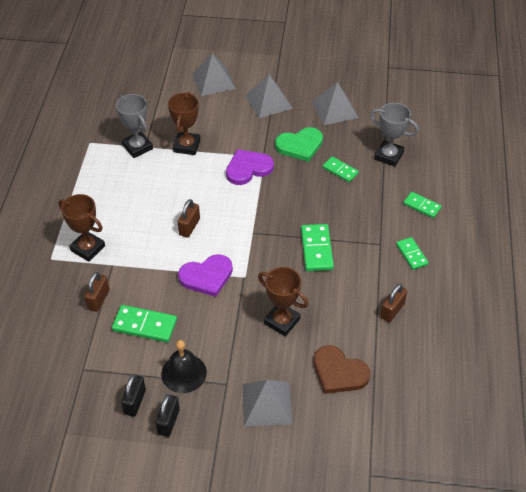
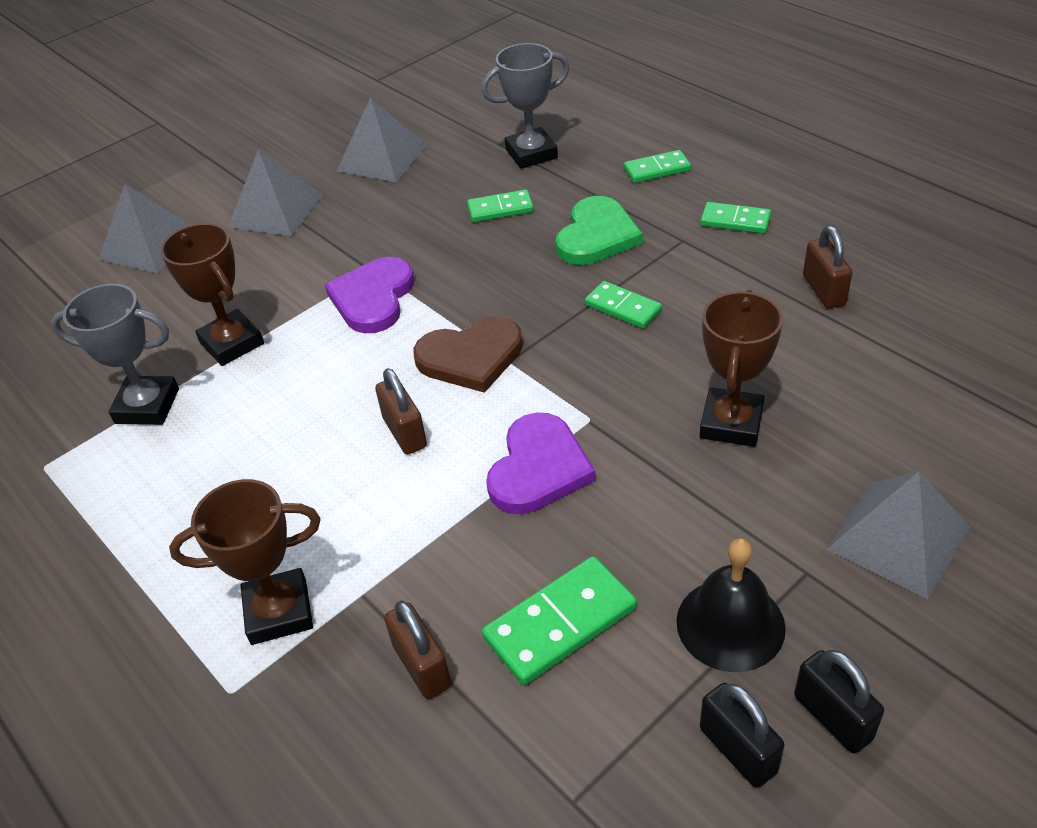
camera: 45 degrees left, 5 degrees down
(282, 321) = (731, 423): brown trophy -> brown trophy turned 60 degrees counterclockwise
(300, 145) = (402, 223): green heart -> green heart (596, 236)
(317, 249) = (623, 307): green domino -> green domino, size x0.65
(339, 372) = (899, 410): brown heart -> brown heart (471, 357)

